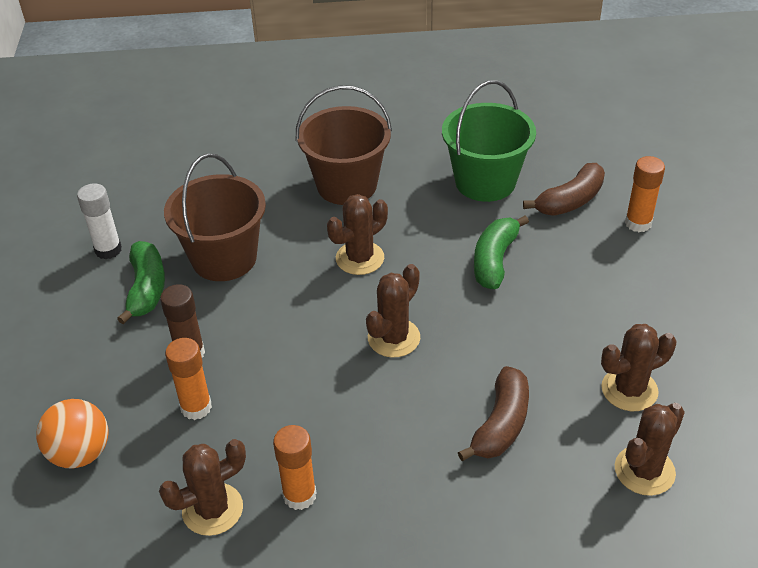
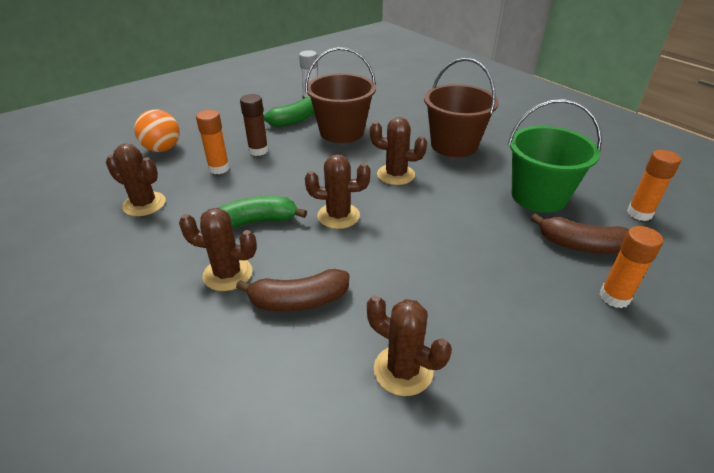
camera: 55 degrees right, 5 degrees down
(299, 495) = (172, 231): orange glue stick -> orange glue stick (639, 213)
(494, 260) = (464, 232): green banana -> green banana (257, 221)
(644, 470) = (312, 421): brown cactus -> brown cactus (228, 274)

